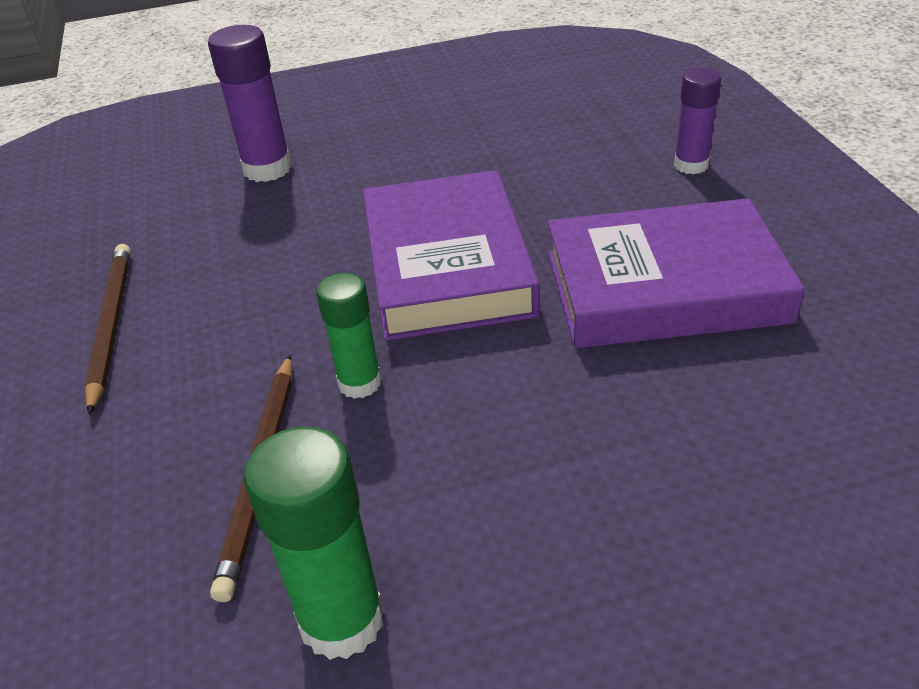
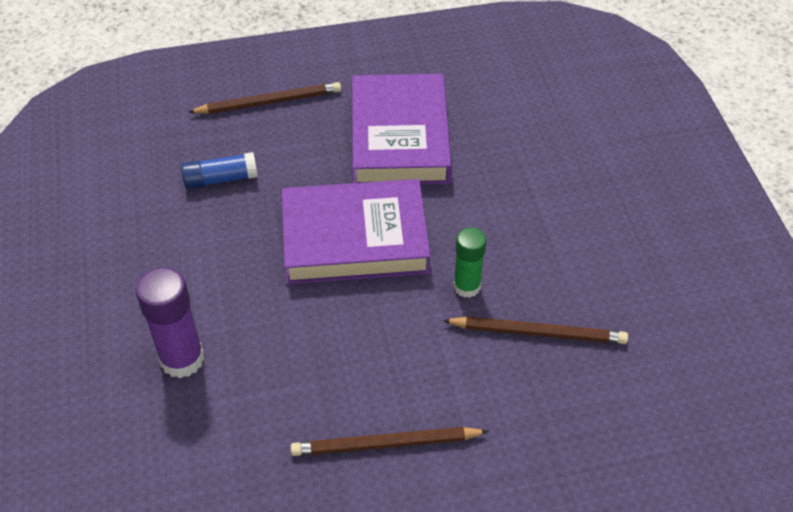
camera: 90 degrees left, 10 degrees up
(342, 620) = (633, 290): green glue stick -> none
(536, 151) = (220, 179): none -> blue glue stick
(691, 165) = (269, 102): purple glue stick -> brown pencil

